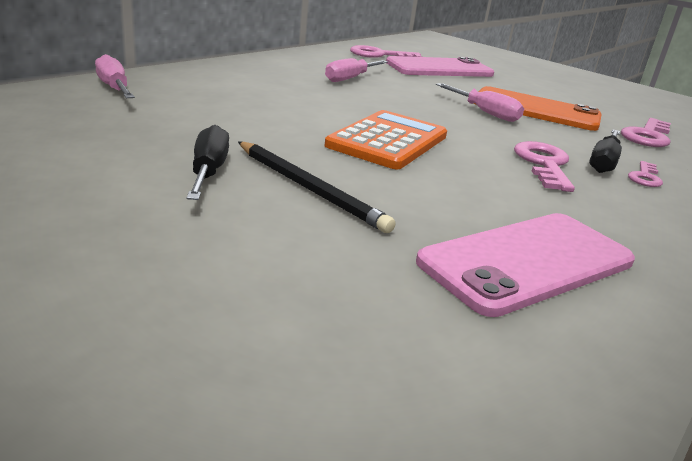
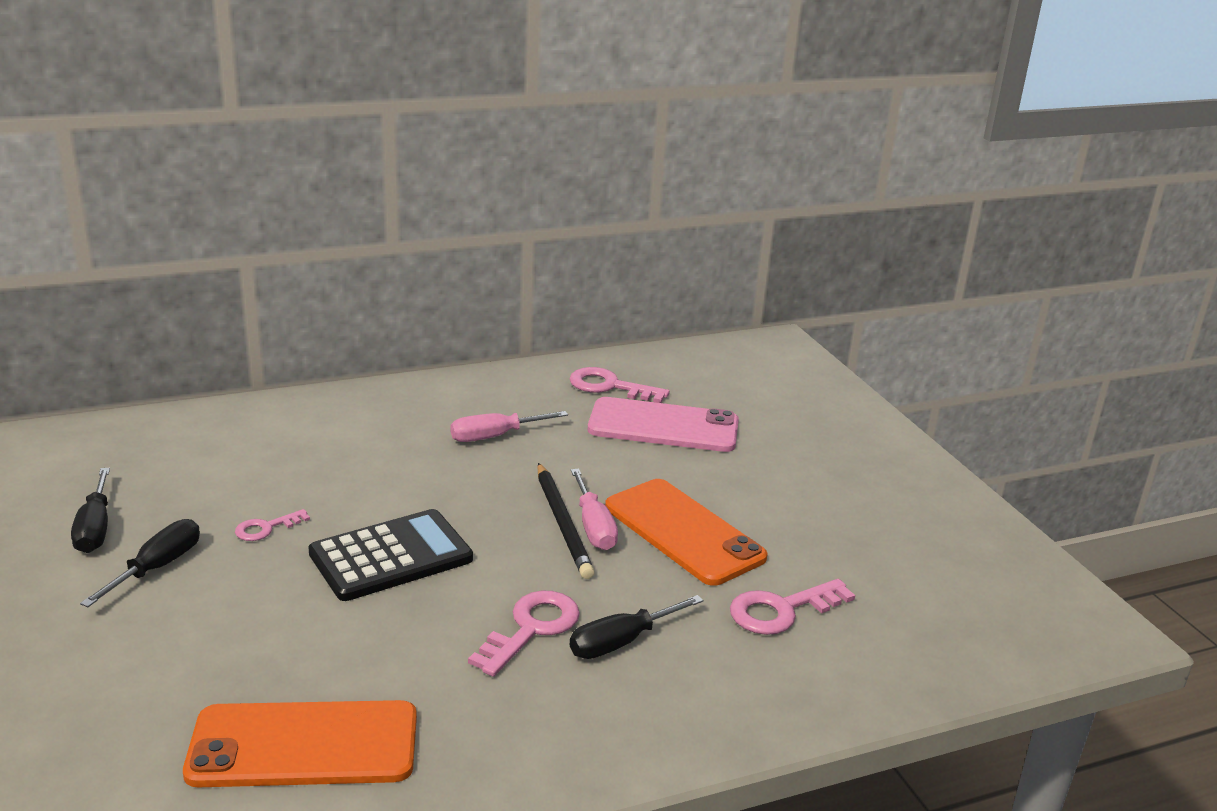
camera: 30 degrees right, 0 degrees up
(105, 154) = (95, 528): none -> black screwdriver
(114, 88) = (199, 427): pink screwdriver -> none
(309, 188) = (221, 608): black pencil -> black pencil (563, 523)
(388, 141) = (391, 556): orange calculator -> black calculator
(528, 262) = (304, 745): pink phone -> orange phone
(645, 177) = (638, 677): pink key -> pink key (266, 528)

